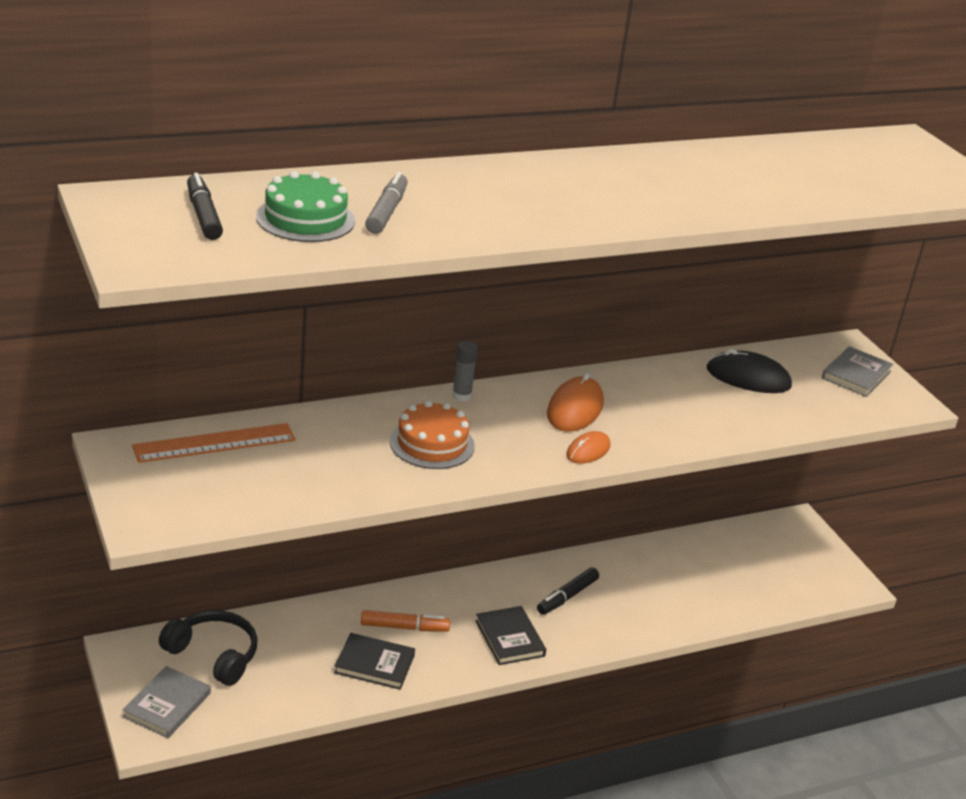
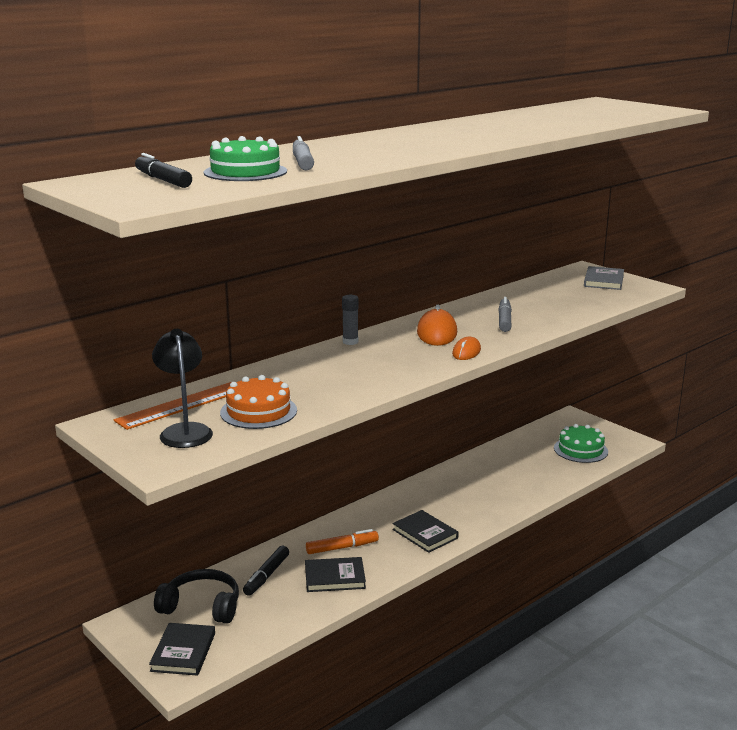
camera: 15 degrees left, 10 degrees down
(167, 705) = (183, 652): grey book -> black book
(196, 482) = (184, 431): none -> black lamp
(432, 443) = (351, 371): orange cake -> orange cake (258, 411)
(567, 597) = (448, 498): black marker -> black marker (266, 576)
(673, 411) = (504, 320): none -> grey marker
(748, 378) = (537, 295): black mouse -> none
(777, 576) = (580, 450): none -> green cake

